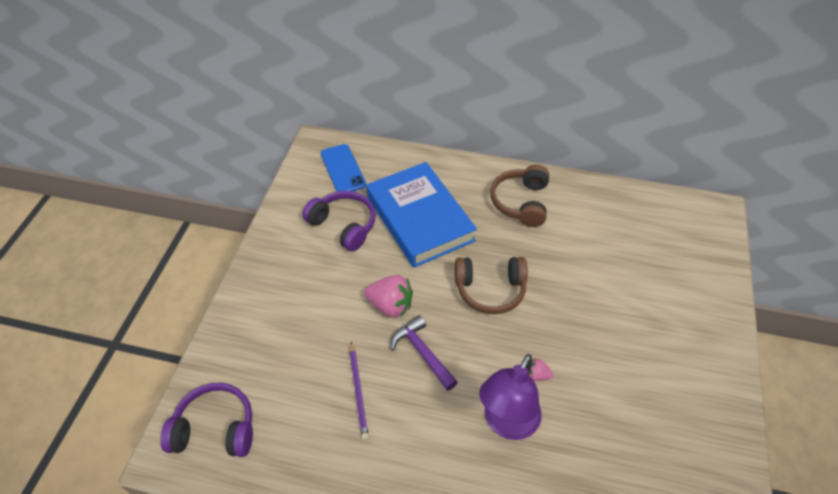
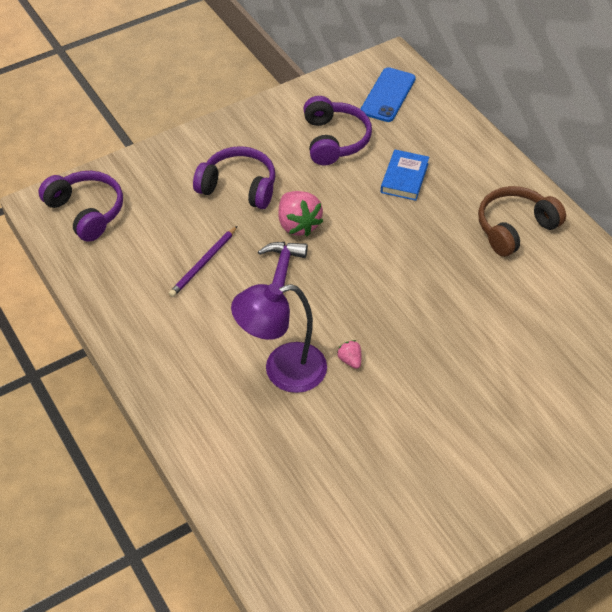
camera: 45 degrees right, 0 degrees up
(316, 311) = (238, 187): none -> purple headphones
(420, 218) = (404, 178): blue book -> blue book, size x0.45
(490, 290) = (393, 273): brown headphones -> none

